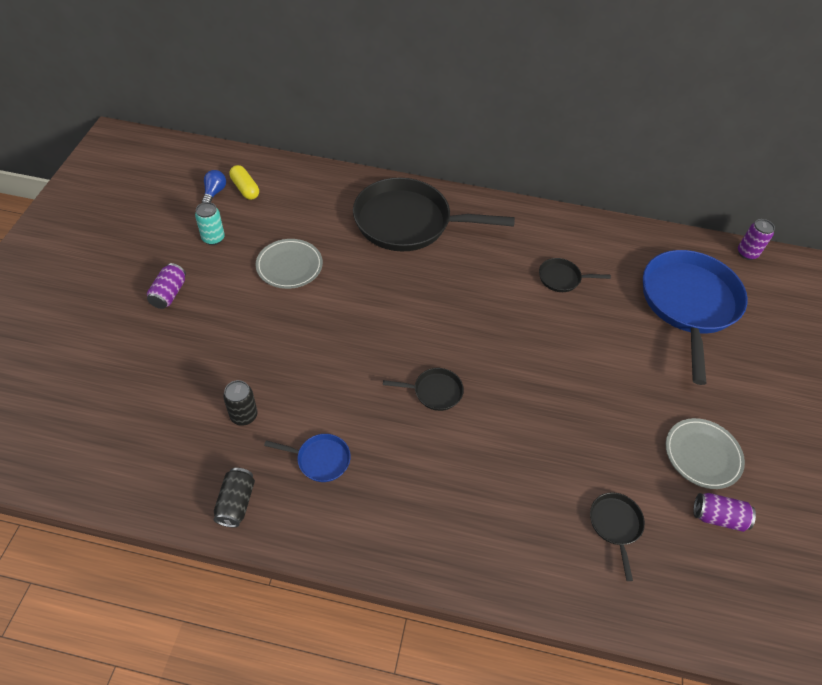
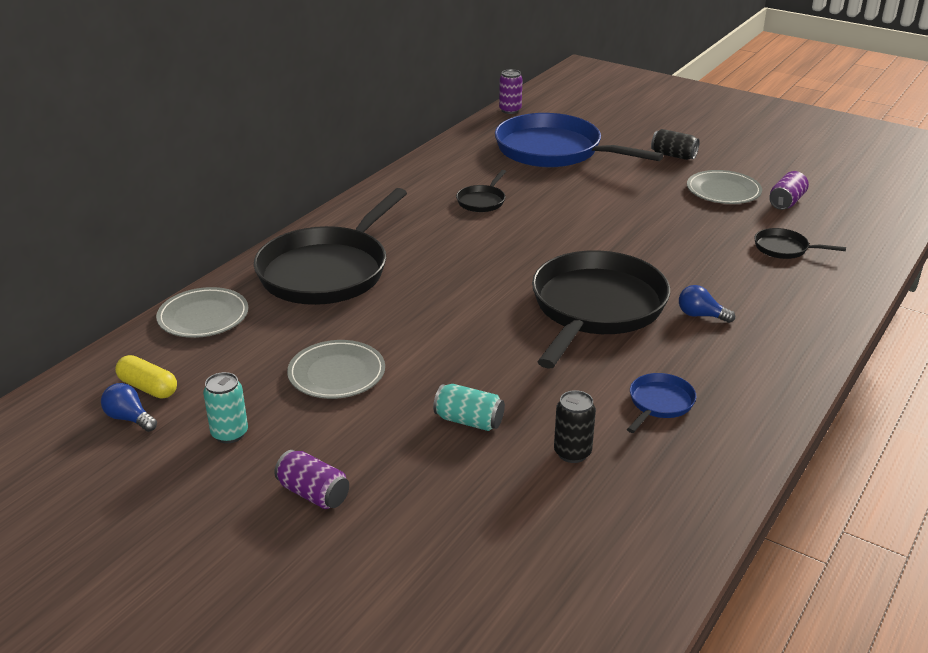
camera: 65 degrees left, 20 degrees down
(236, 503) = (701, 479): black can -> black can (673, 155)
(245, 188) = (148, 387): yellow capsule -> yellow capsule turned 45 degrees clockwise
(261, 348) = (469, 421): none -> turquoise can
(326, 184) = (203, 317): none -> grey plate
(434, 392) = (596, 308): black pan -> black pan, size x2.36
(458, 469) = (701, 315): none -> blue light bulb

